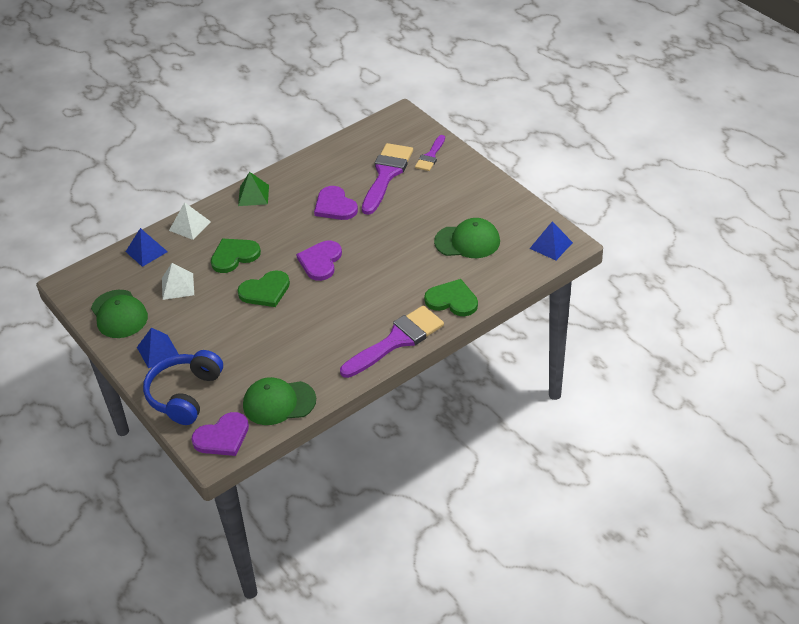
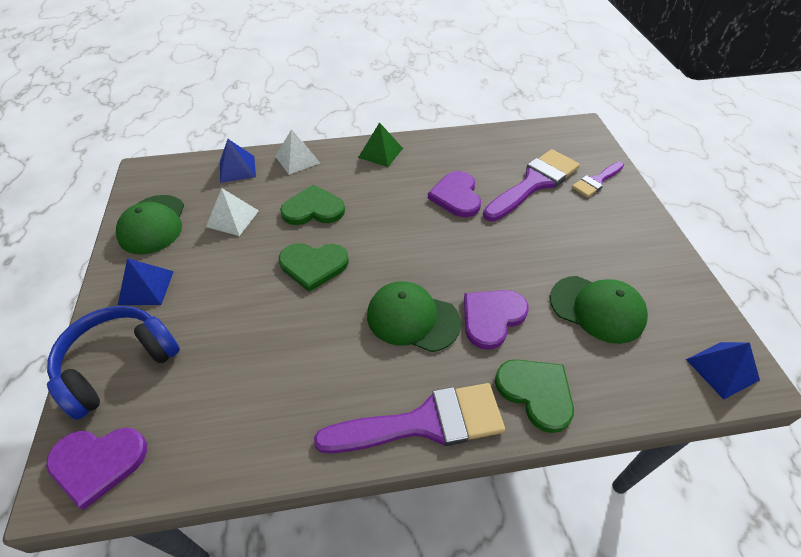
camera: 25 degrees right, 5 degrees up
(279, 402) = (206, 444): green cap -> green cap (412, 318)
(320, 261) = (398, 256): purple heart -> purple heart (492, 317)

